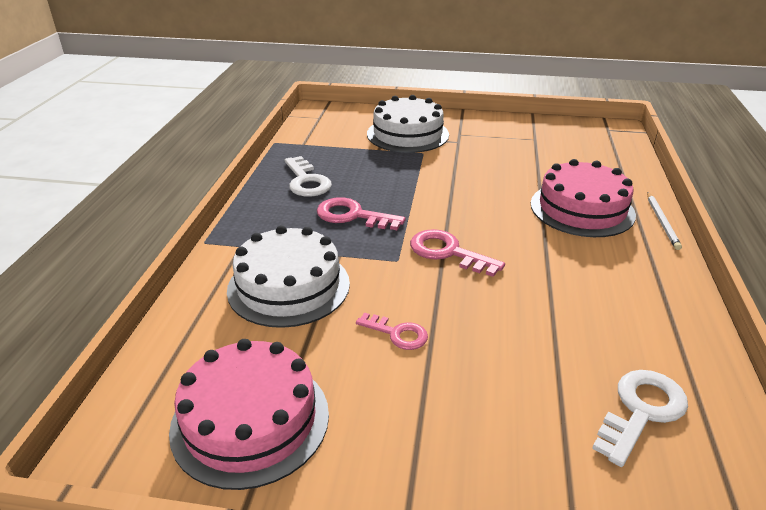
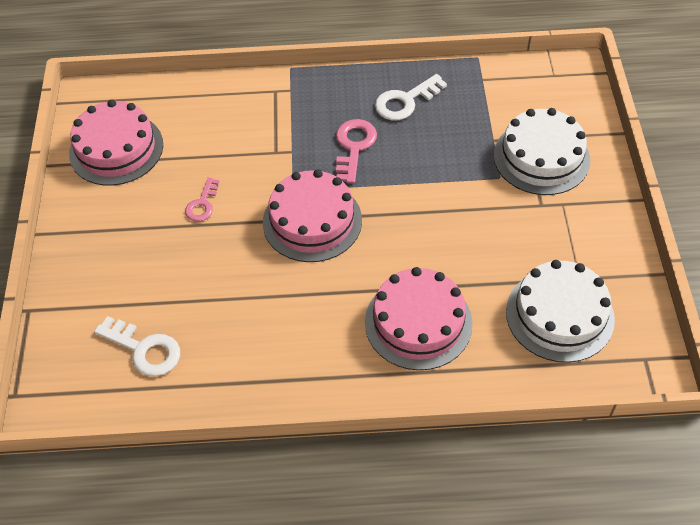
camera: 80 degrees right, 20 degrees up
(289, 286) = (245, 132): white cake -> white cake (559, 315)
(448, 252) = (312, 221): pink key -> pink cake
(662, 222) = (411, 393): white pencil -> none

